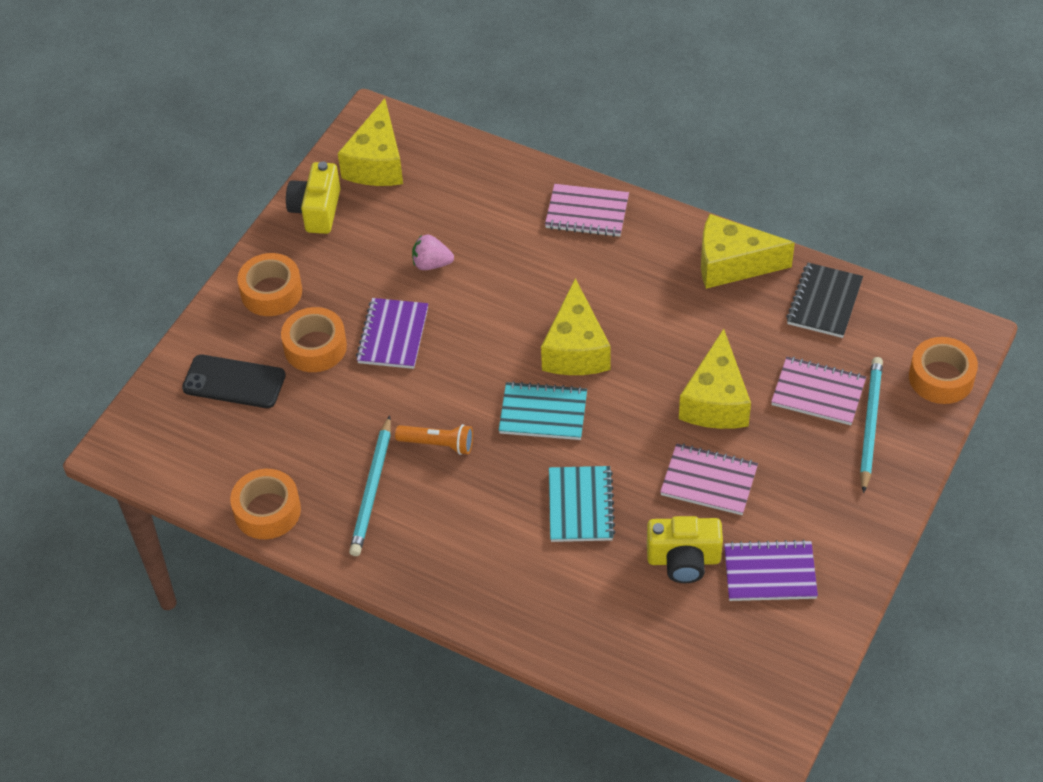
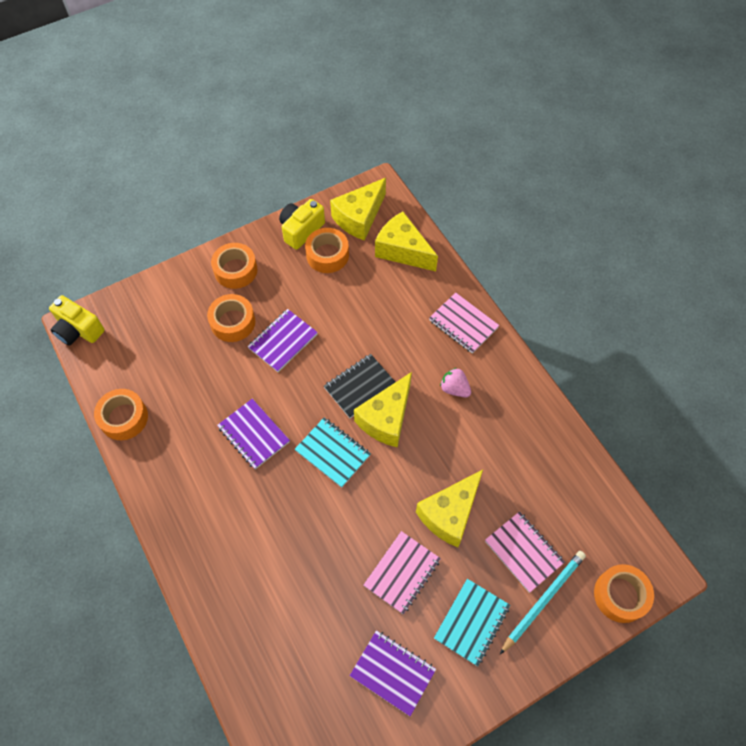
camera: 30 degrees right, 10 degrees up
(234, 382) = (171, 318): black phone -> none
(371, 221) = (327, 255): none -> orange tape
(372, 489) = (192, 442): turquoise pencil -> none
(431, 264) = (341, 305): pink strawberry -> pink strawberry (454, 389)
(438, 444) = (253, 434): orange flashlight -> purple notebook
(580, 506) = (307, 537): turquoise notebook -> turquoise notebook (471, 622)
(683, 560) = (343, 622): yellow camera -> yellow camera (78, 330)
(709, 481) = (402, 573): pink notebook -> pink notebook turned 75 degrees clockwise
(732, 264) = (532, 417): yellow cheese -> yellow cheese (402, 250)
(824, 302) = (576, 484): black notebook -> black notebook (360, 387)

